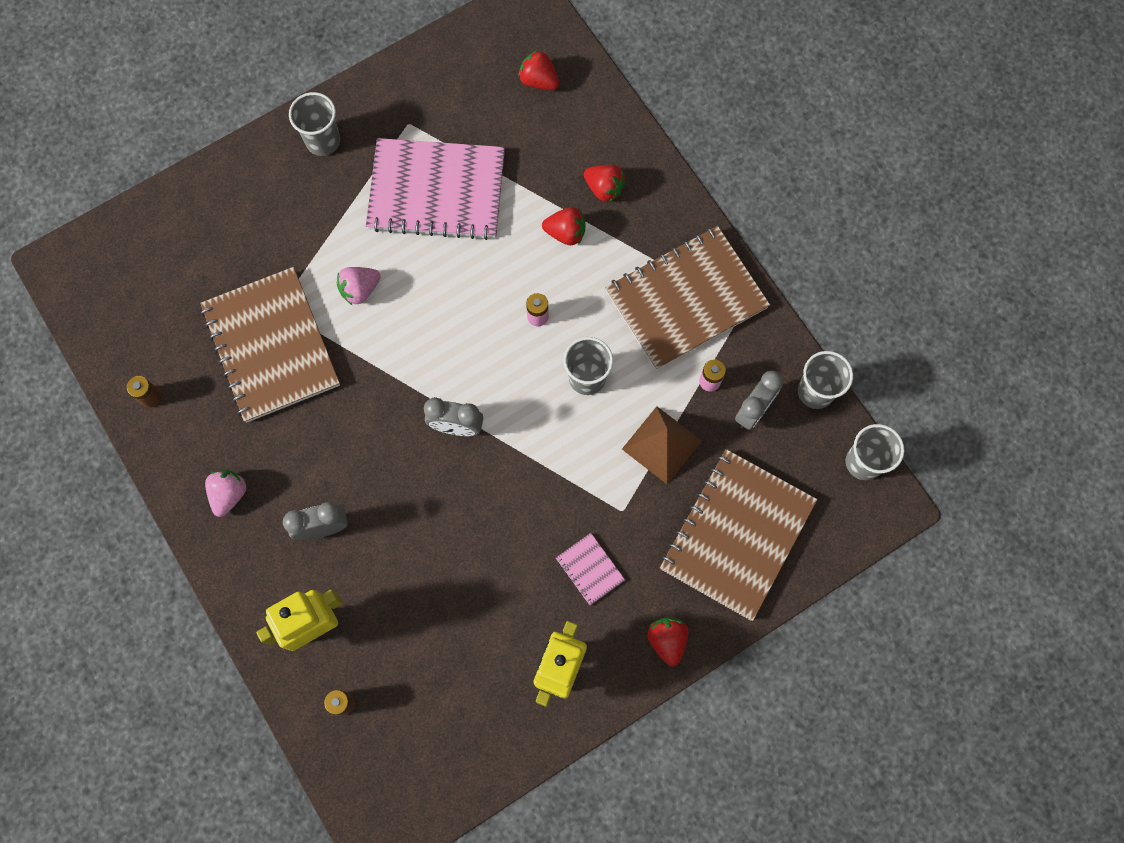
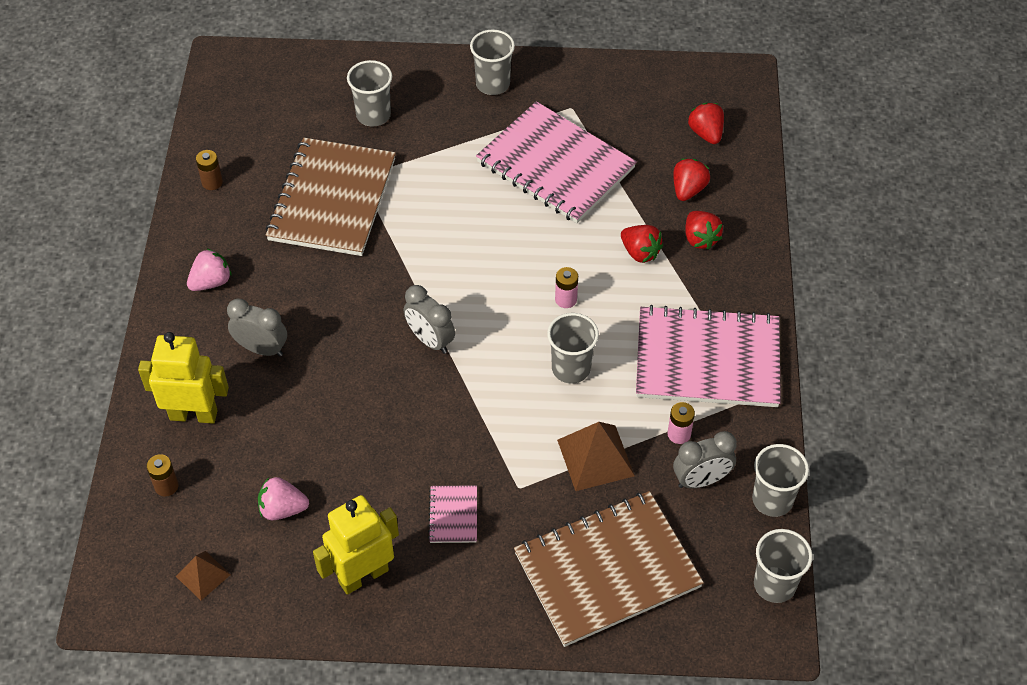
camera: 35 degrees right, 20 degrees down
(241, 238) = (373, 115): none -> grey cup
(360, 290) = (435, 199): pink strawberry -> pink strawberry (282, 509)
(435, 757) = (203, 575): none -> brown pyramid
(667, 640) = (475, 614): red strawberry -> red strawberry (688, 190)
(686, 299) = (707, 359): brown notebook -> pink notebook

